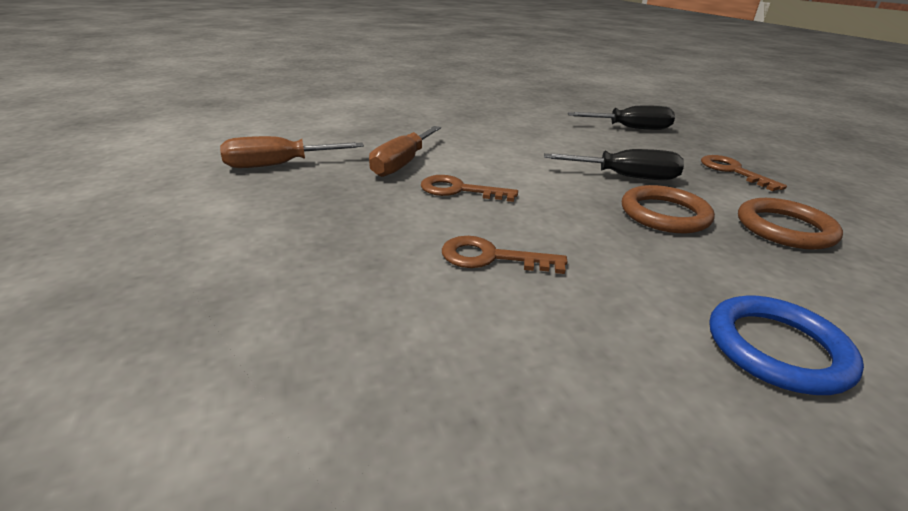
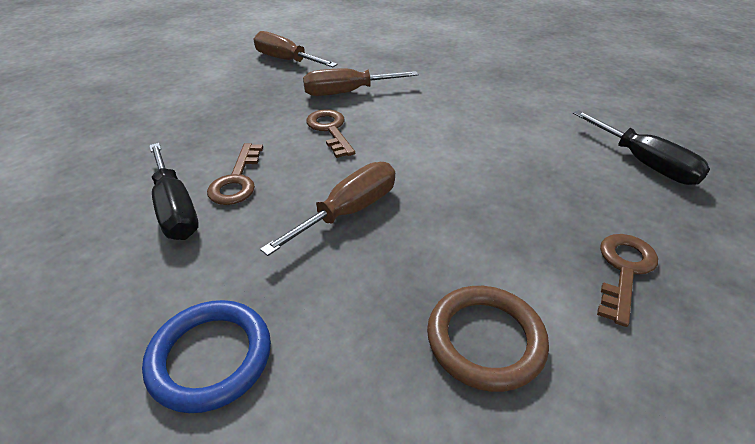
camera: 55 degrees right, 10 degrees up
(491, 257) = (237, 180): brown key -> brown key turned 150 degrees counterclockwise
(601, 223) = (349, 211): none -> brown screwdriver
(626, 177) = (478, 198): black screwdriver -> black screwdriver (175, 209)
(664, 214) = (413, 242): brown ring -> none

